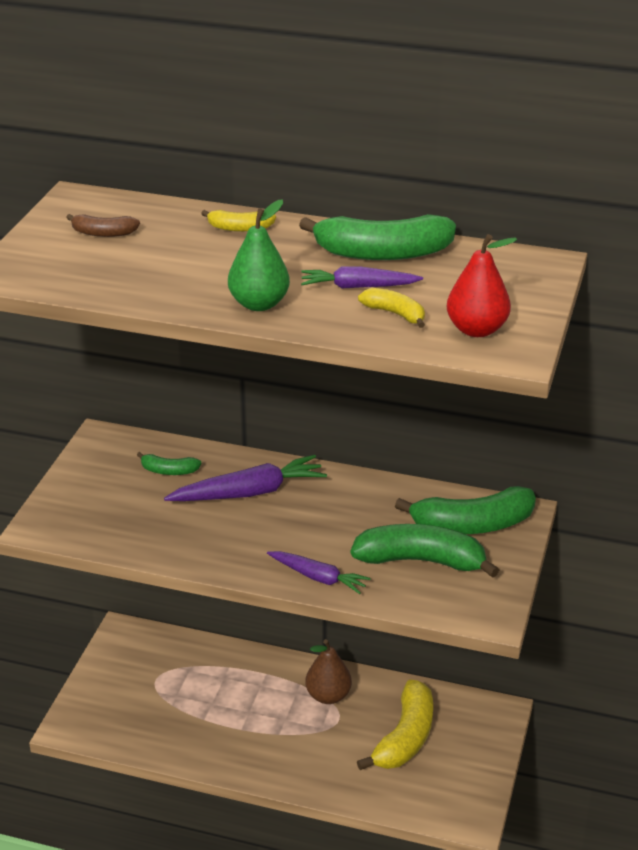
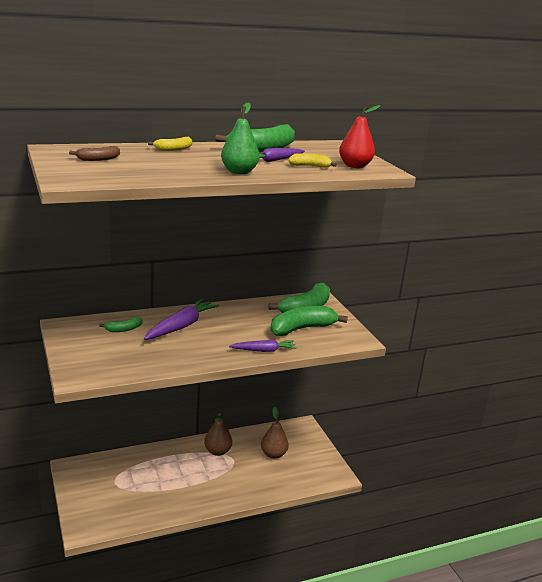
camera: 40 degrees left, 10 degrees down
(405, 737) = (273, 454): yellow banana -> brown pear

